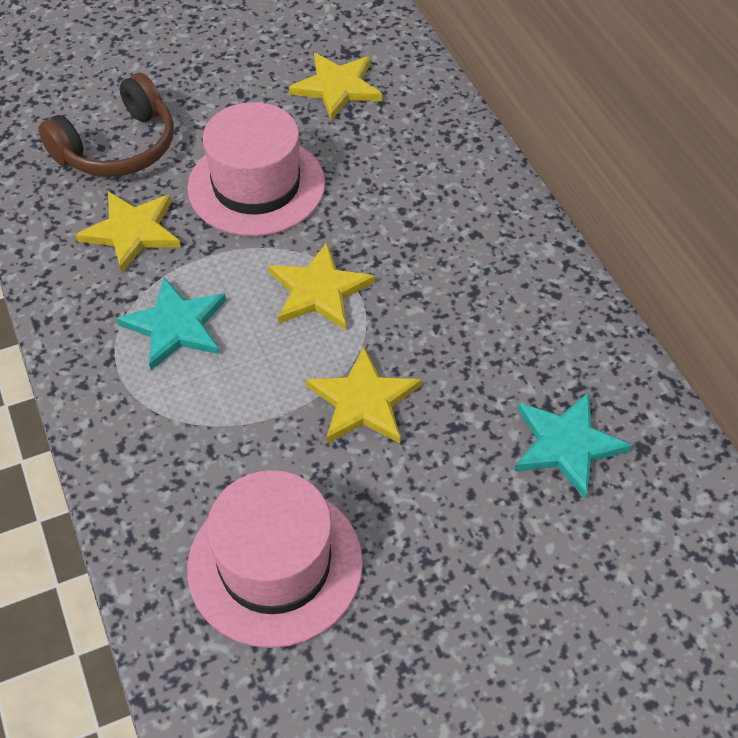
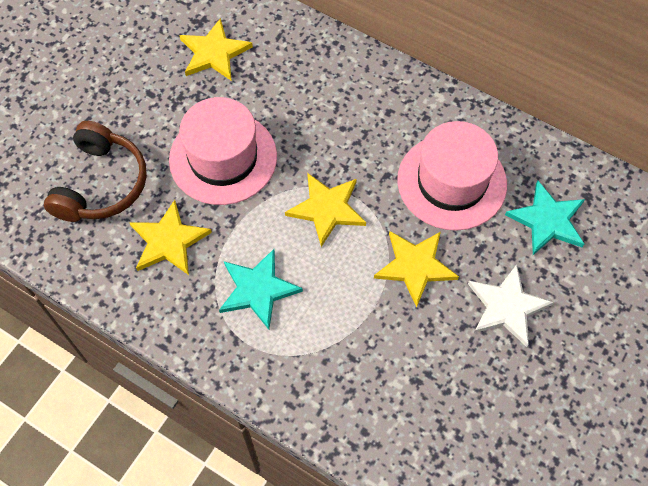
camera: 35 degrees left, 10 degrees up
(275, 565) = (451, 402): pink hat -> pink hat (451, 182)
(432, 506) = (507, 307): none -> white star

